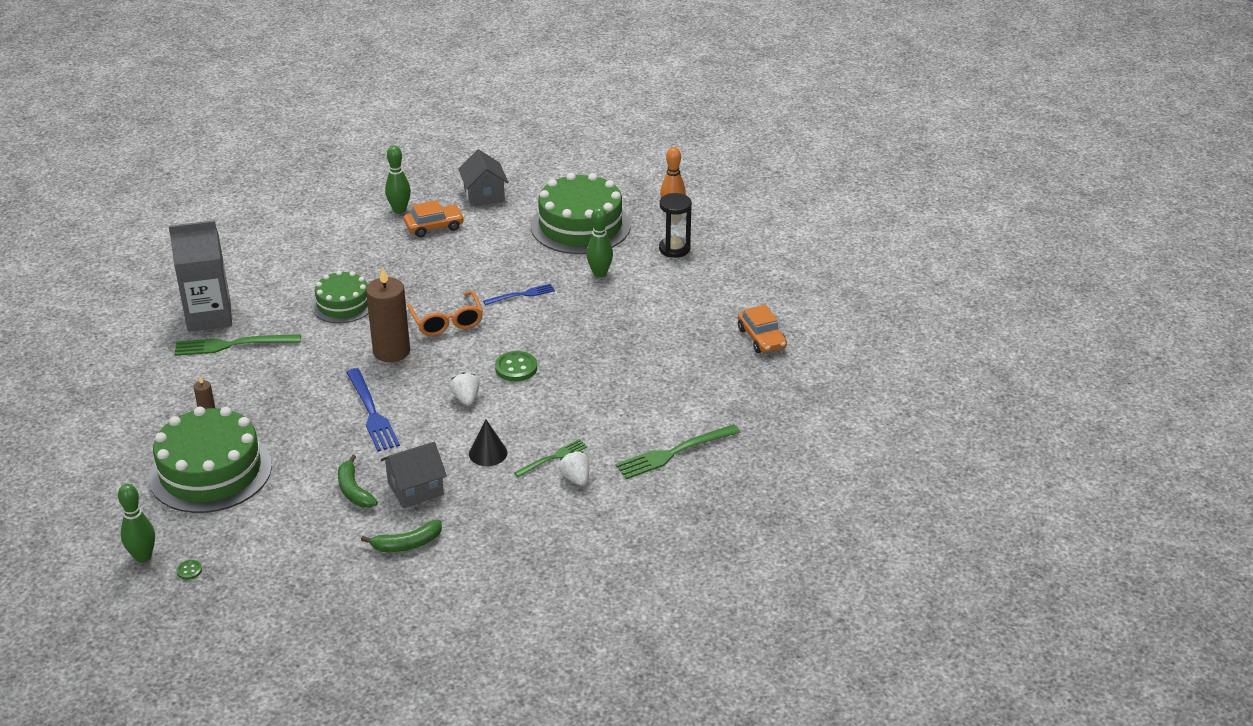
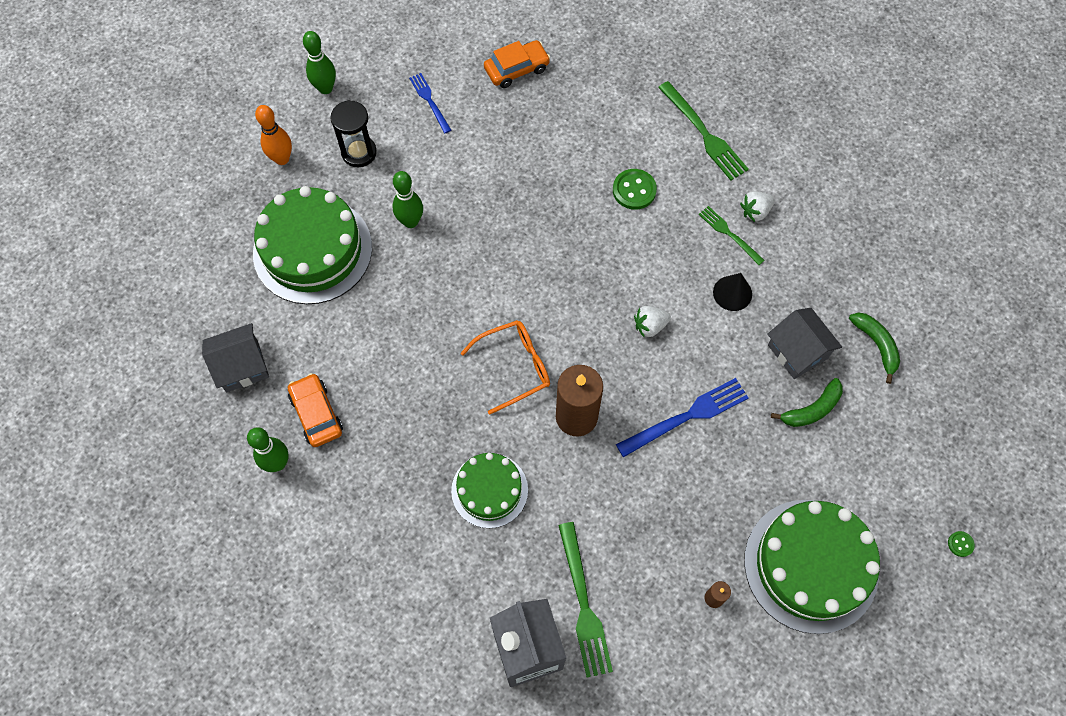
camera: 95 degrees left, 30 degrees up
(143, 557) = (953, 598): green bowling pin -> green bowling pin (325, 88)
(516, 368) = (591, 285): green button -> green button (634, 190)
(522, 295) = (457, 296): blue fork -> blue fork (429, 101)

